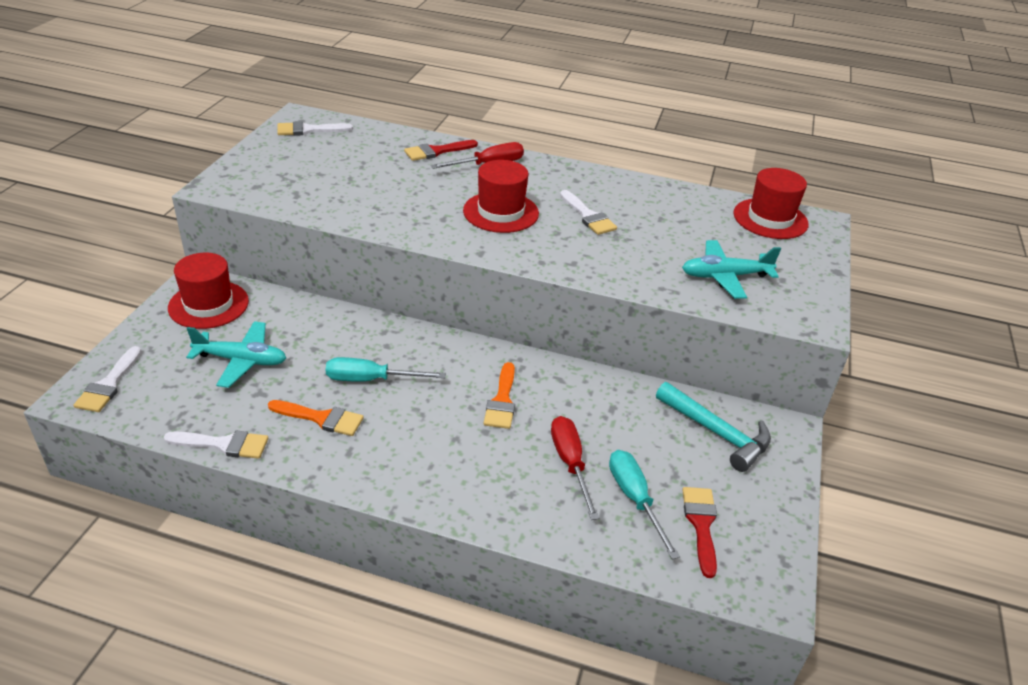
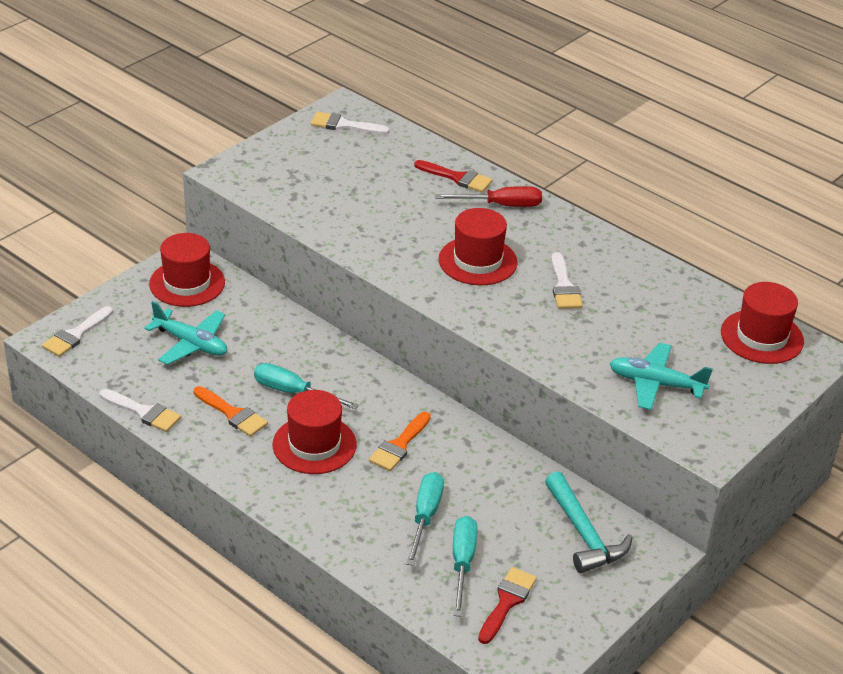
camera: 25 degrees right, 0 degrees up
(421, 425) = (314, 445): none -> red hat
(436, 151) = (457, 178): red brush -> red brush turned 150 degrees counterclockwise
(570, 463) = (425, 517): red screwdriver -> turquoise screwdriver

